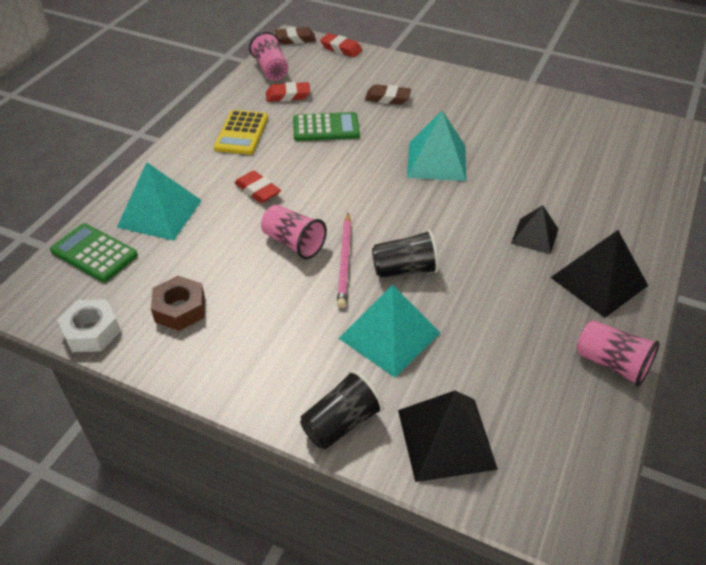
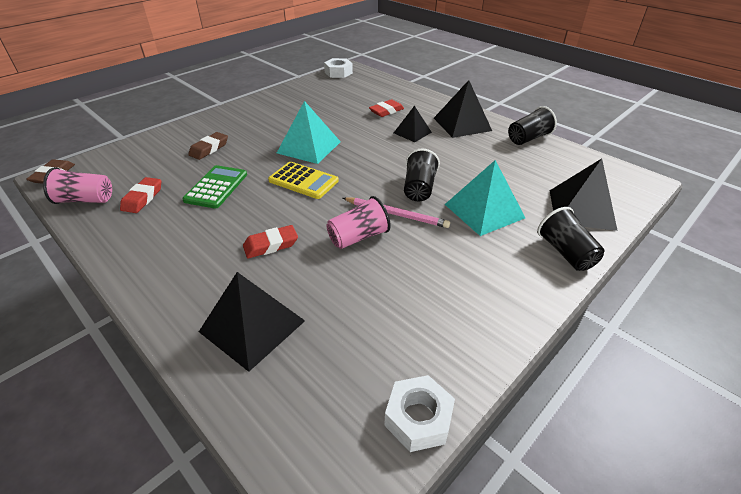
camera: 70 degrees left, 5 degrees down
(94, 253) = (282, 401): green calculator -> none
(160, 213) = (252, 326): turquoise pyramid -> black pyramid
(180, 309) = (411, 330): brown nut -> none
(241, 133) = (170, 239): yellow calculator -> yellow calculator (303, 181)
(341, 49) = (107, 154): red eraser -> red eraser (386, 111)
(611, 363) = (528, 138): pink cup -> black cup
(652, 126) = (338, 73): none -> white nut

